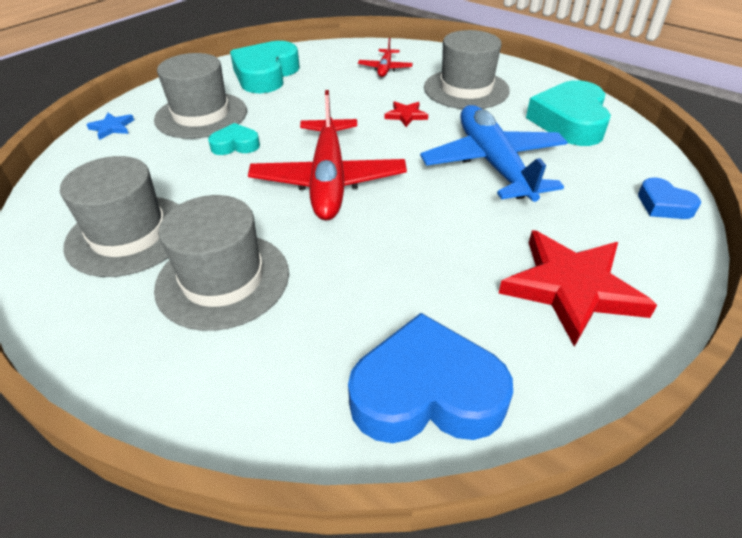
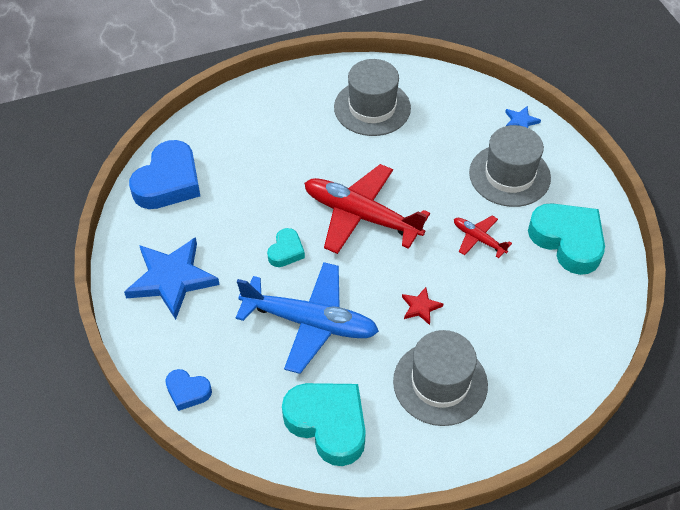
camera: 120 degrees right, 10 degrees up
(223, 280) = (301, 136): grey hat -> none
(235, 145) = (446, 182): turquoise heart -> turquoise heart (286, 251)
(385, 68) = (528, 341): red plane -> red plane (479, 239)
(571, 288) = (172, 279): red star -> blue star
(663, 205) = (187, 391): blue heart -> blue heart turned 150 degrees counterclockwise

